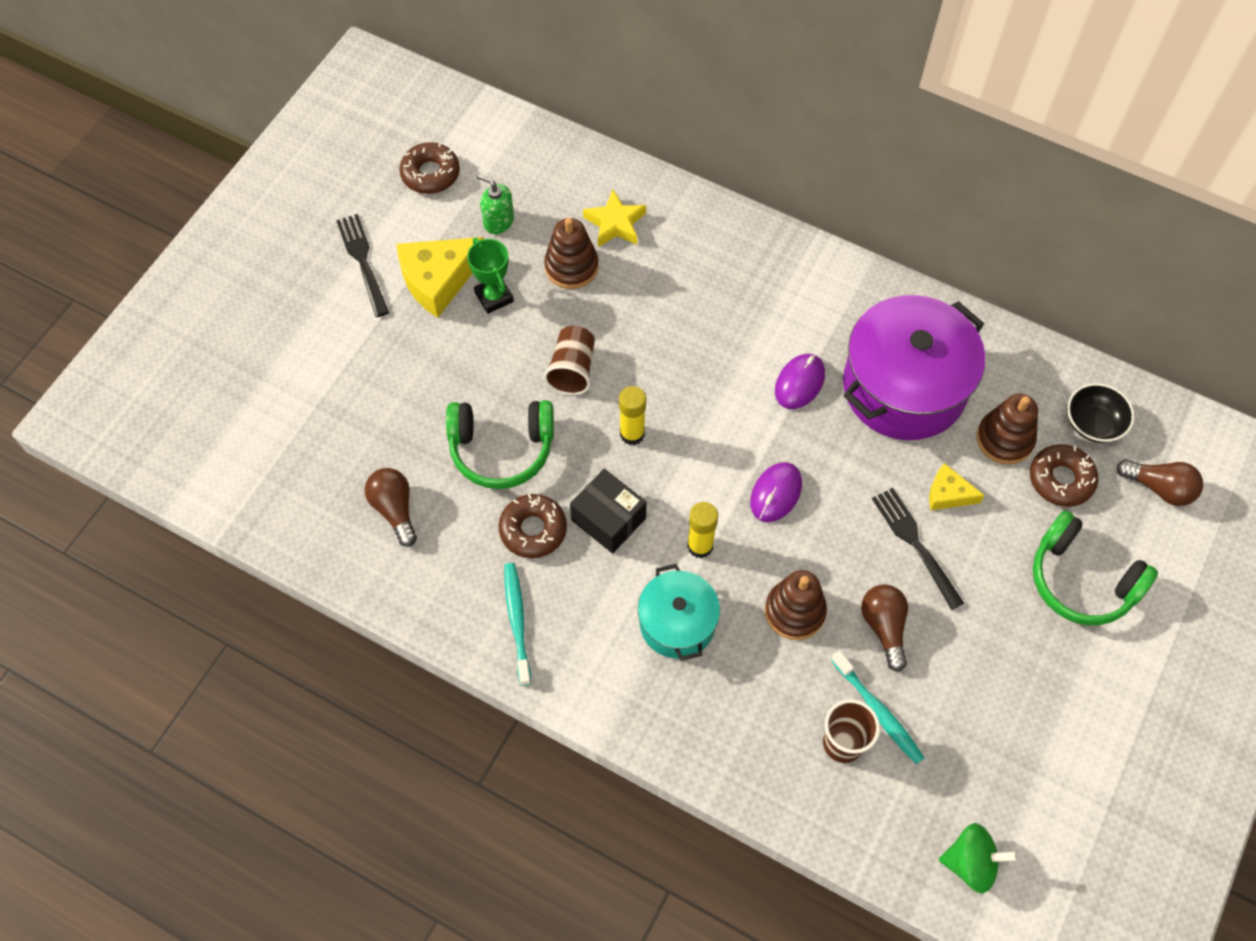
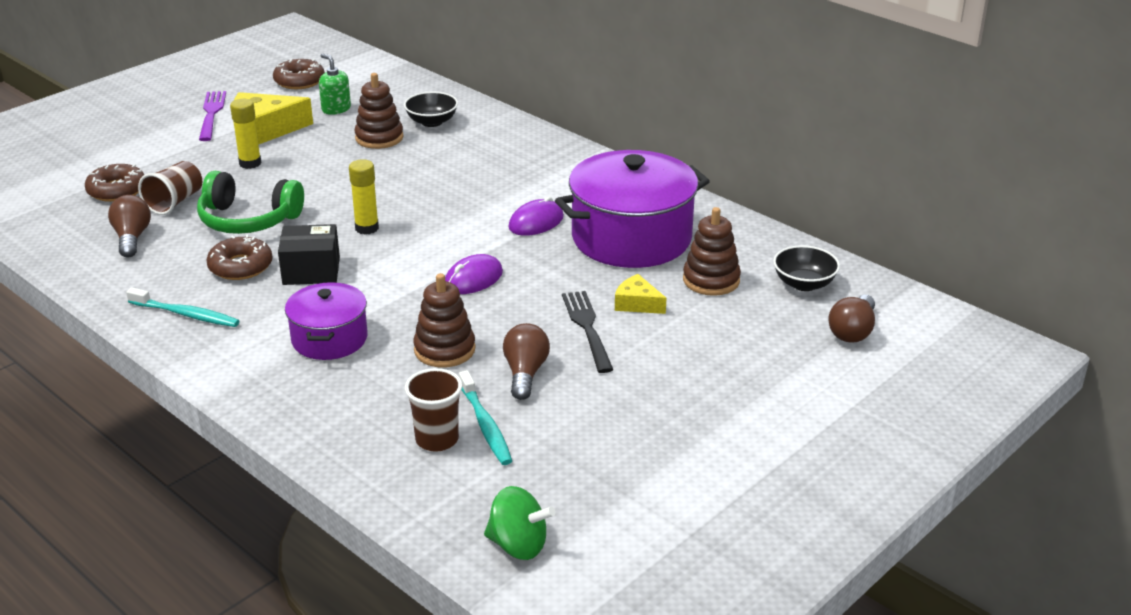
camera: 15 degrees right, 30 degrees down
(363, 261) = (211, 114): black fork -> purple fork
(494, 297) = (303, 144): green trophy -> none
(517, 621) = (186, 314): turquoise toothbrush -> turquoise toothbrush turned 105 degrees clockwise
(572, 370) = (340, 188): brown cup -> brown cup (175, 202)
(608, 519) = (311, 271): black box -> black box turned 60 degrees counterclockwise
(615, 223) = (432, 122): yellow star -> black bowl
(677, 623) = (329, 339): turquoise pot -> purple pot
(700, 546) = (382, 298): yellow glue stick -> yellow glue stick (250, 163)
(1061, 479) = (754, 311): brown donut -> brown donut (117, 190)
(1081, 580) = (742, 376): green headphones -> none
(1159, 488) = (852, 331): brown light bulb -> brown light bulb turned 75 degrees clockwise

